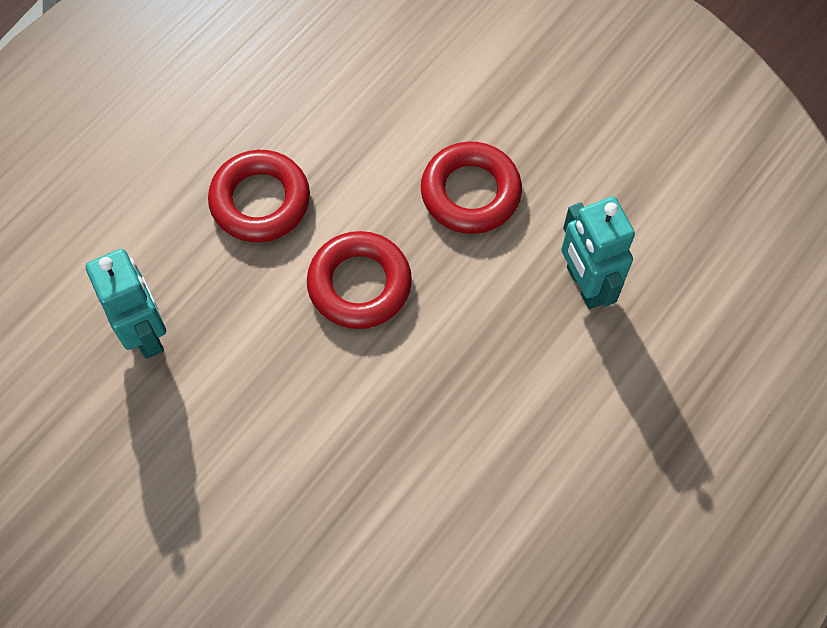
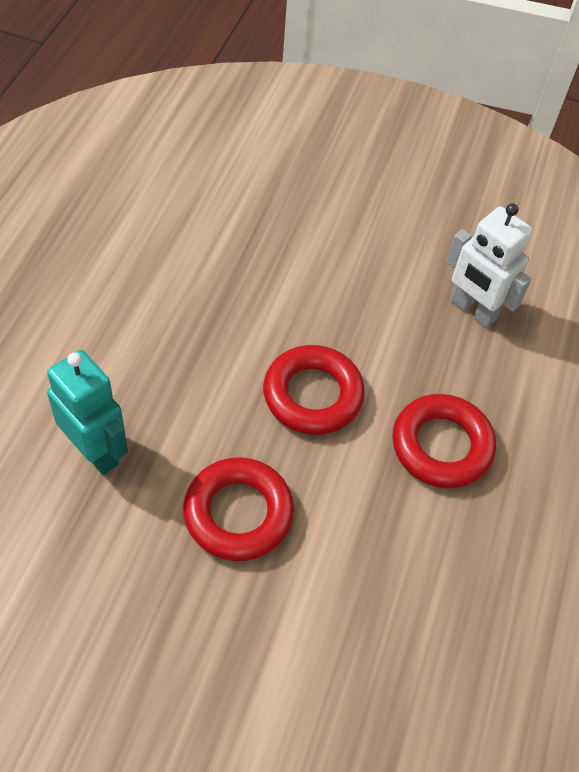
camera: 155 degrees right, 10 degrees down
(146, 333) = (473, 310): turquoise robot -> white robot

